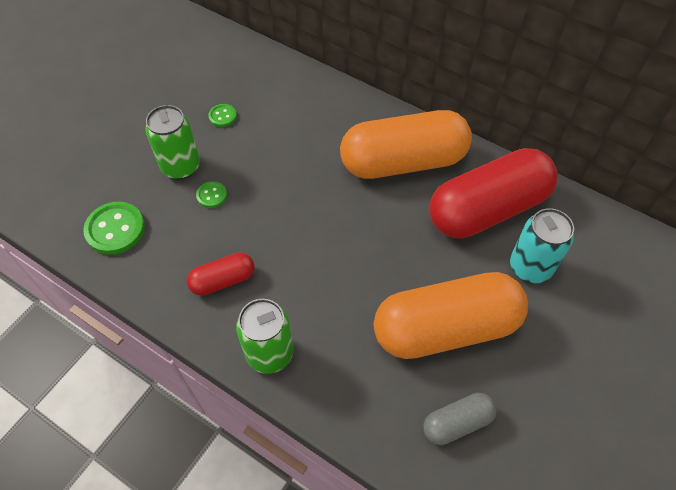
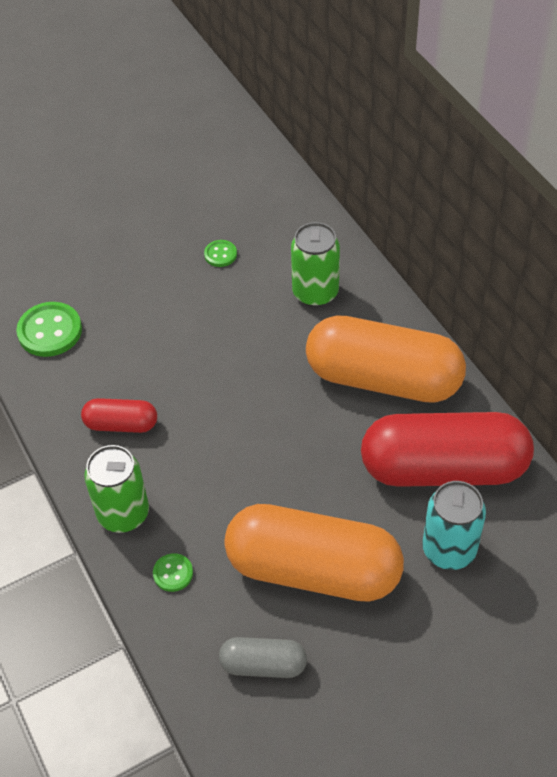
camera: 30 degrees right, 5 degrees down
(181, 167) = (147, 292): green can -> green can (315, 293)
(212, 195) = (160, 334): green button -> green button (173, 573)

